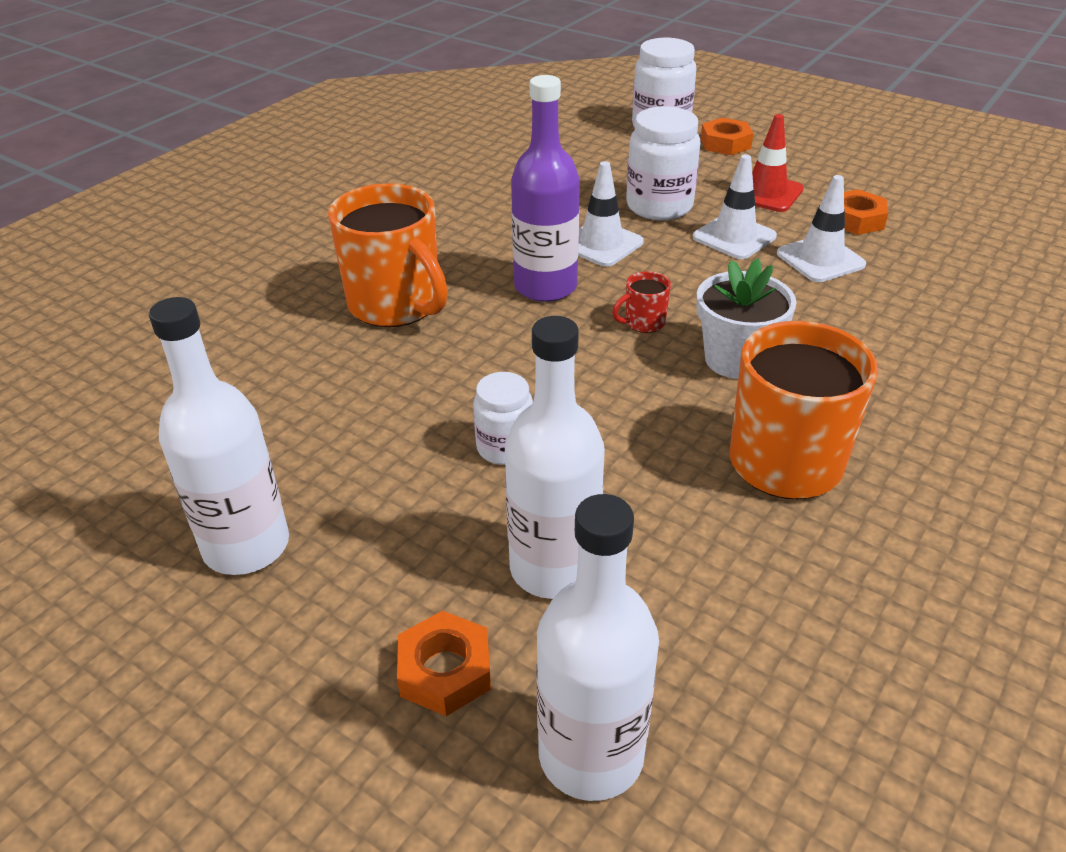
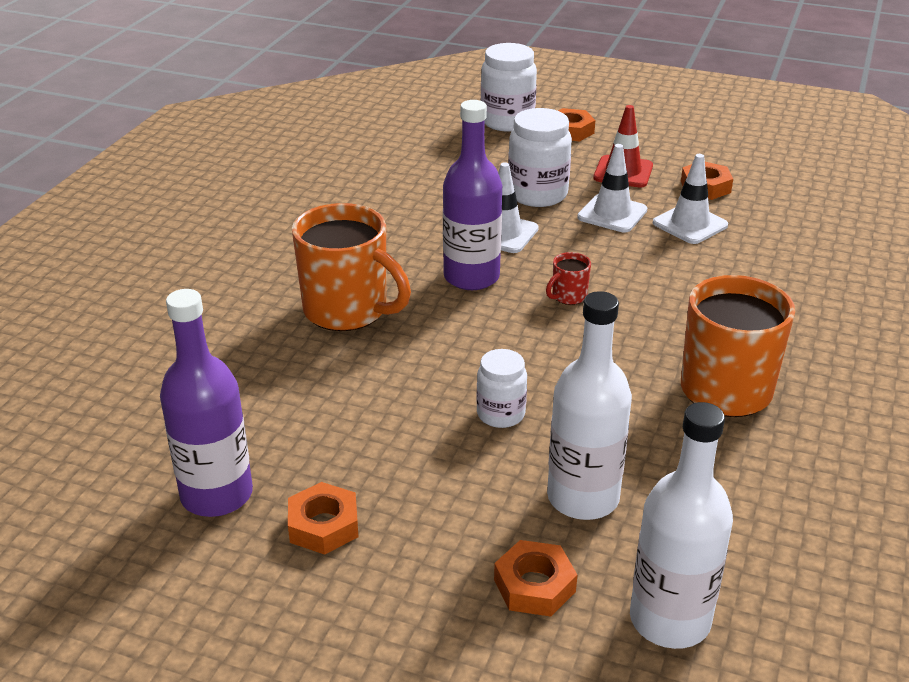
camera: 15 degrees left, 5 degrees down
(156, 488) = (216, 495): none -> purple bottle
(246, 546) = (323, 525): white bottle -> orange nut
(736, 359) = (655, 316): white flower pot -> none

